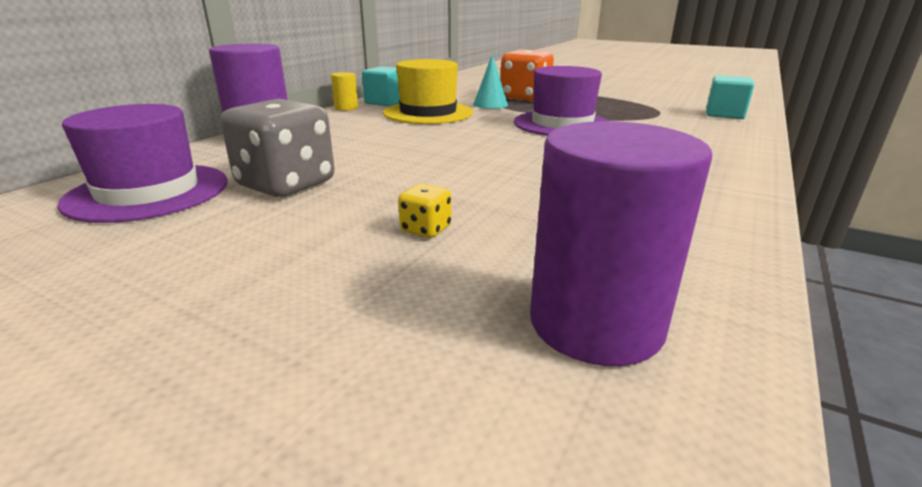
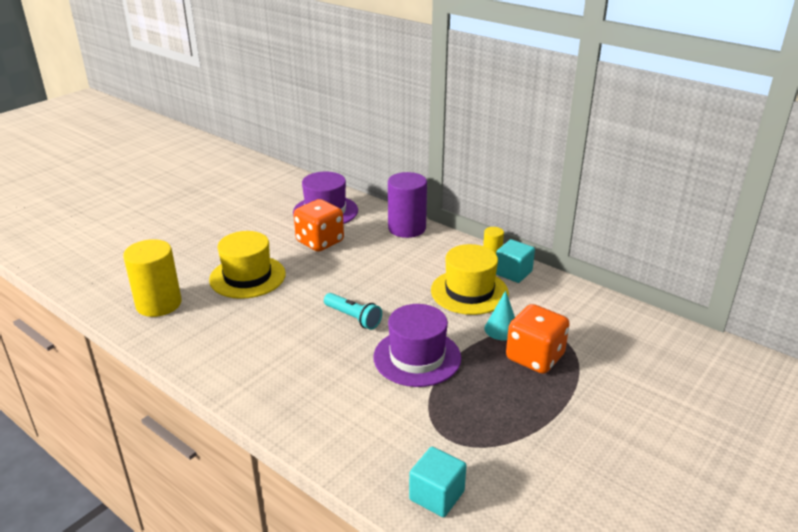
camera: 100 degrees right, 5 degrees up
(286, 184) = (320, 242): grey dice -> orange dice
(425, 229) = (247, 277): yellow dice -> yellow hat
(511, 149) = (353, 318): none -> turquoise flashlight
(595, 323) = (159, 304): purple cylinder -> yellow cylinder

